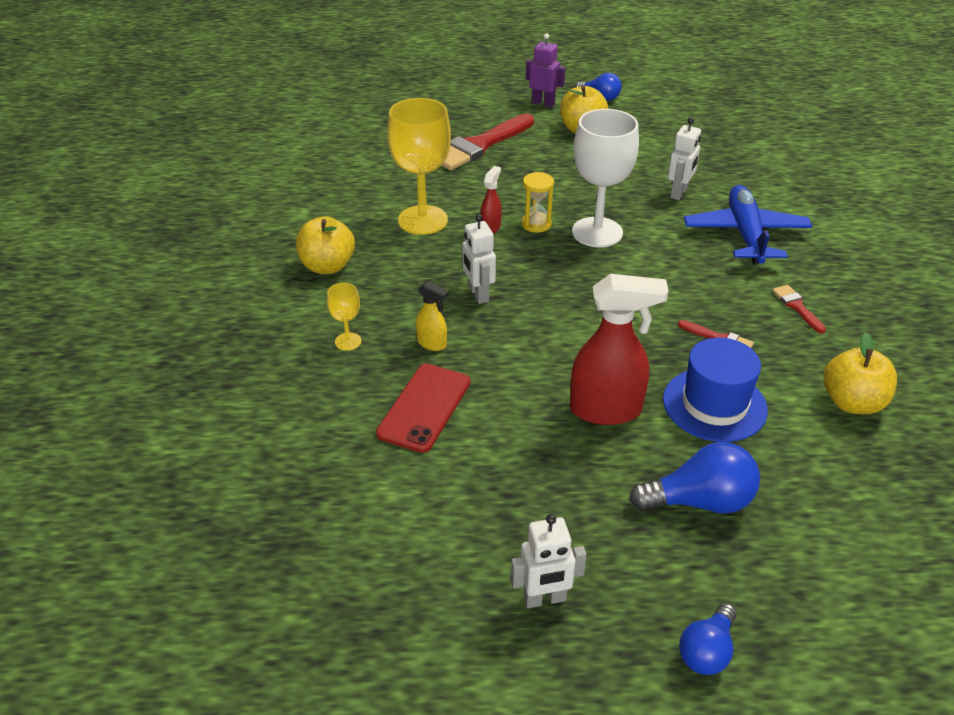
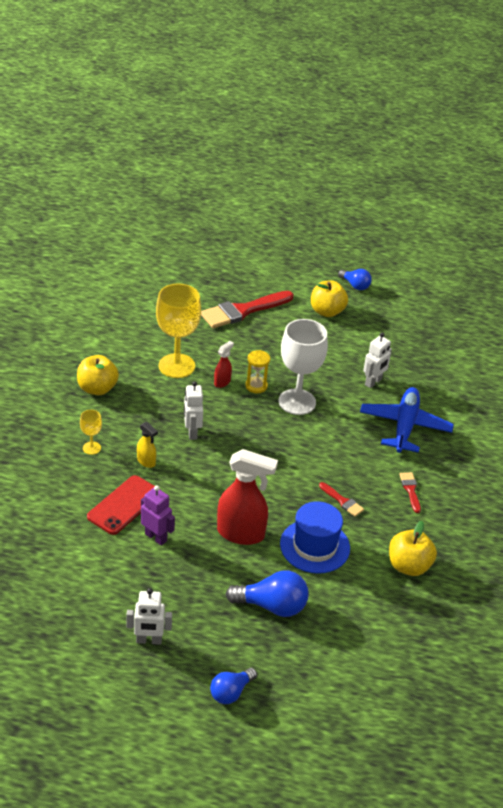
camera: 10 degrees right, 0 degrees up
(543, 103) = (308, 282): purple robot -> purple robot (156, 537)

